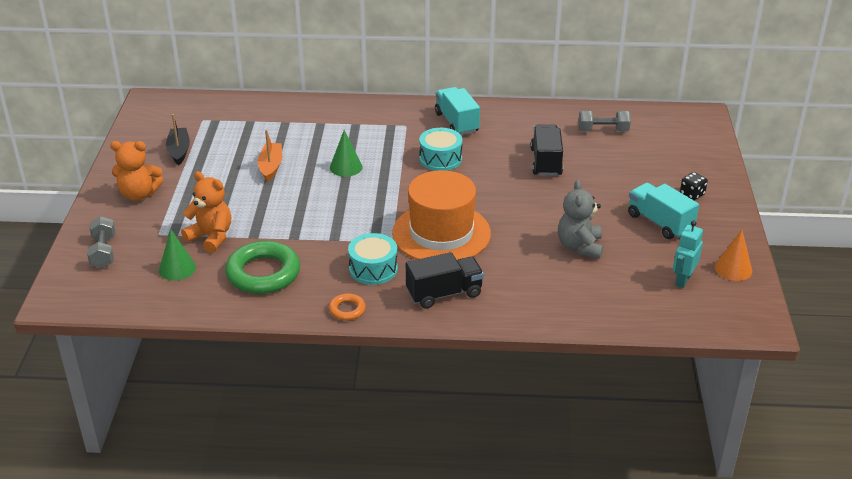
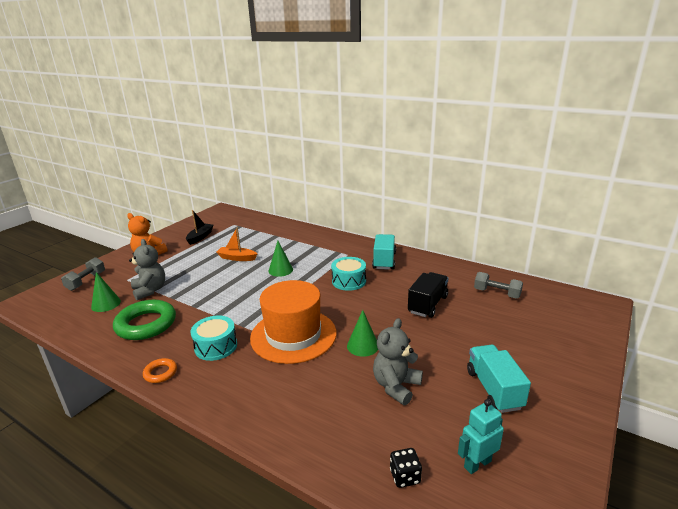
camera: 30 degrees right, 10 degrees down
(211, 237) = (150, 290): orange teddy bear -> grey teddy bear
(271, 166) = (237, 258): orange boat -> orange boat turned 105 degrees counterclockwise
(444, 293) = (242, 387): black truck -> none
(519, 222) = (363, 346): none -> green cone
(692, 194) = (548, 371): black dice -> black dice (405, 476)
(733, 269) = (548, 474): orange cone -> none

